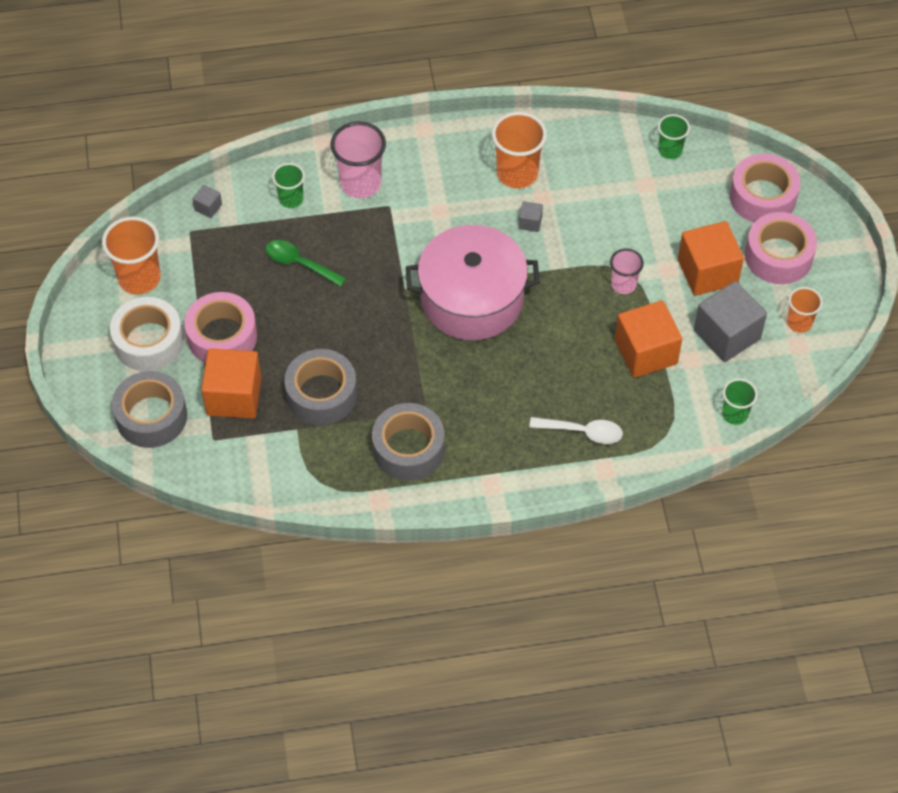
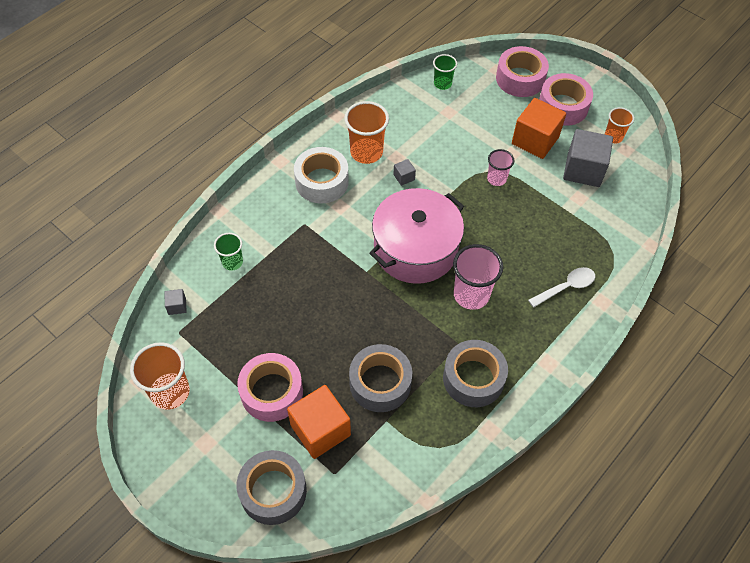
camera: 40 degrees left, 0 degrees up
(148, 341) = (220, 435): white tape -> white tape (322, 181)
(299, 263) = (279, 302): green spoon -> none
(360, 183) = (271, 221): pink cup -> pink cup (471, 295)
(646, 352) = (550, 211): orange cube -> none
(735, 414) = (636, 214): green cup -> none

